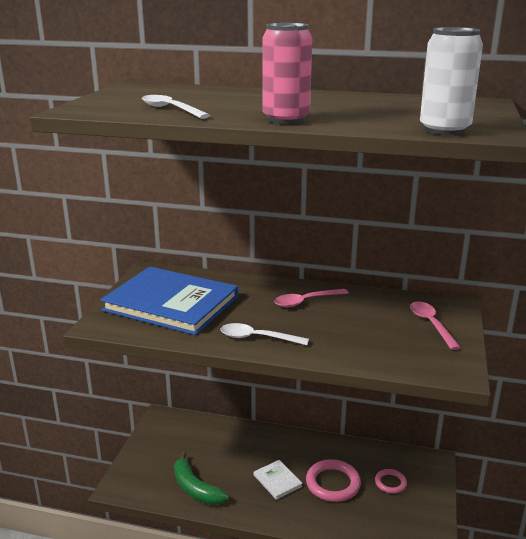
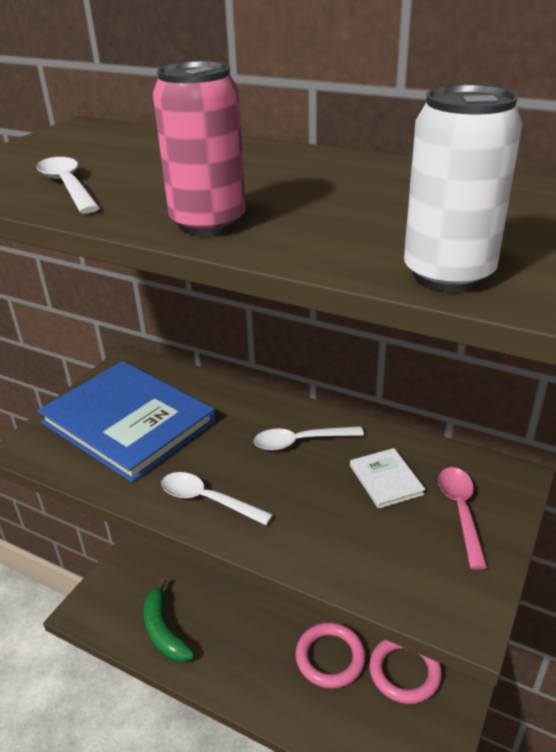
camera: 15 degrees right, 10 degrees up
(277, 481) = (263, 639): white book -> white book (386, 479)
(306, 301) = (300, 442): pink spoon -> white spoon
(390, 483) = (404, 672): pink ring -> pink ring, size x1.73

